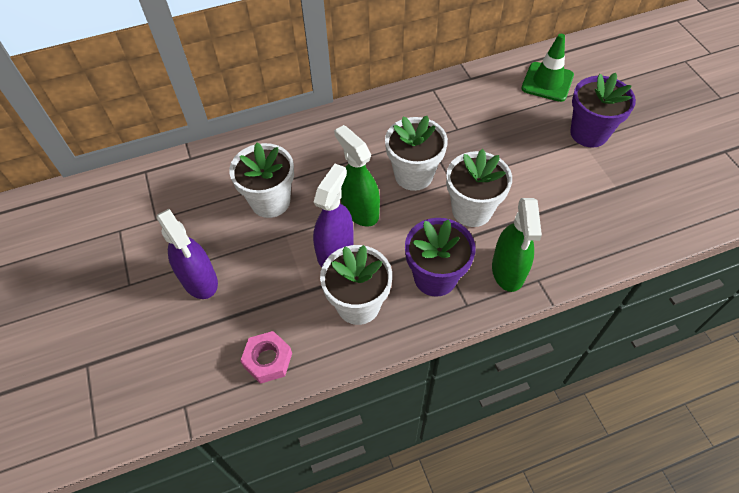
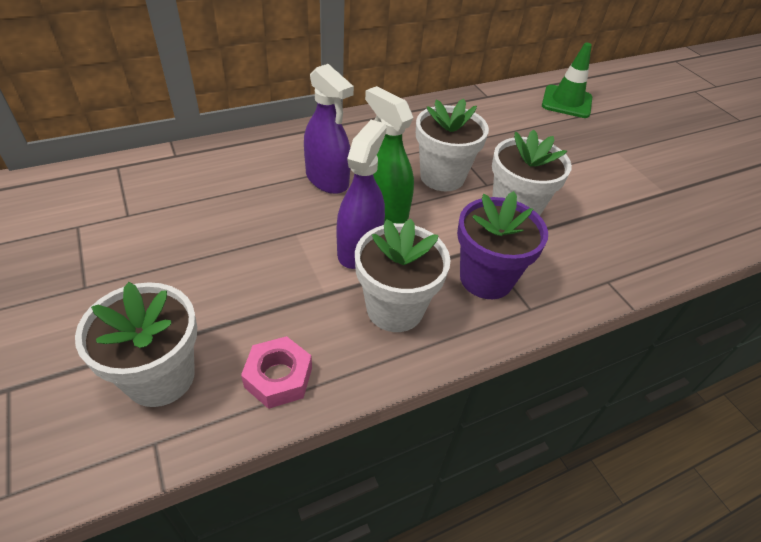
camera: 10 degrees left, 10 degrees down
(199, 280) = (183, 282): purple spray bottle -> purple spray bottle (327, 180)
(270, 201) = (275, 199): white flower pot -> white flower pot (160, 377)
(508, 270) = (571, 271): green spray bottle -> none
(589, 133) = (622, 145): purple flower pot -> none

